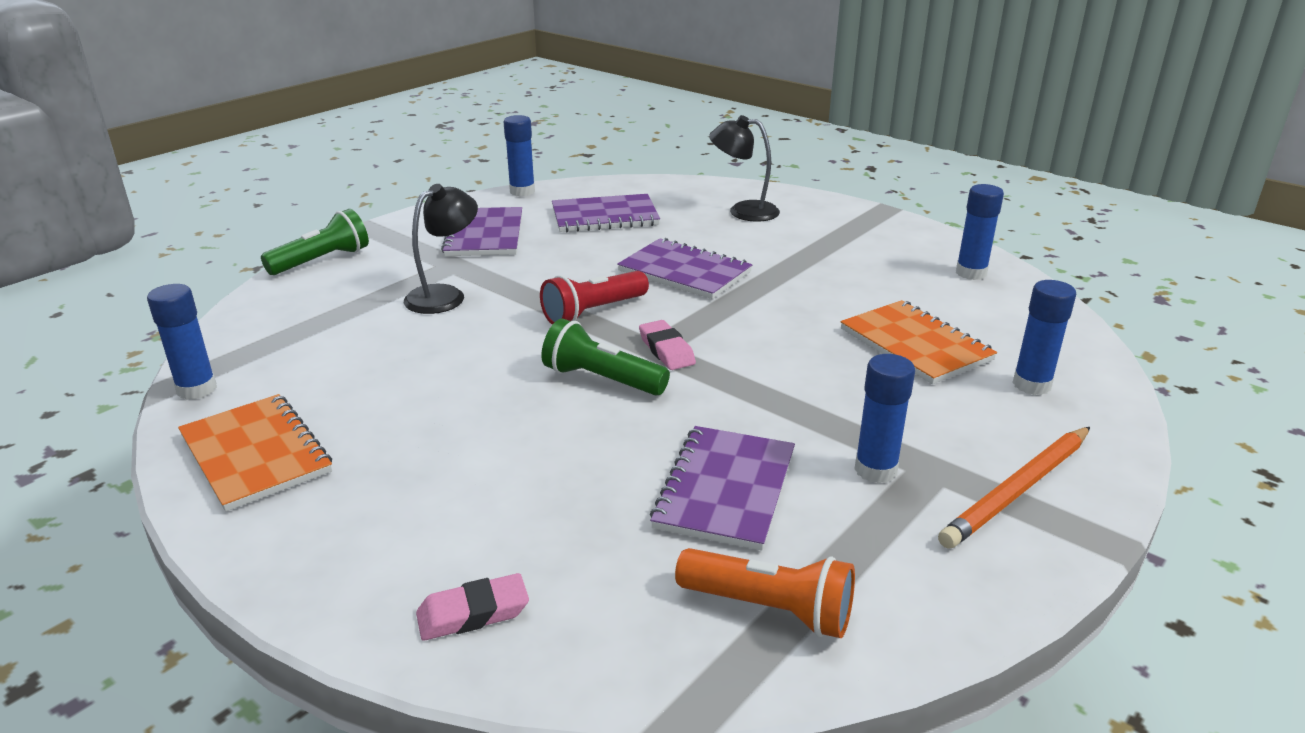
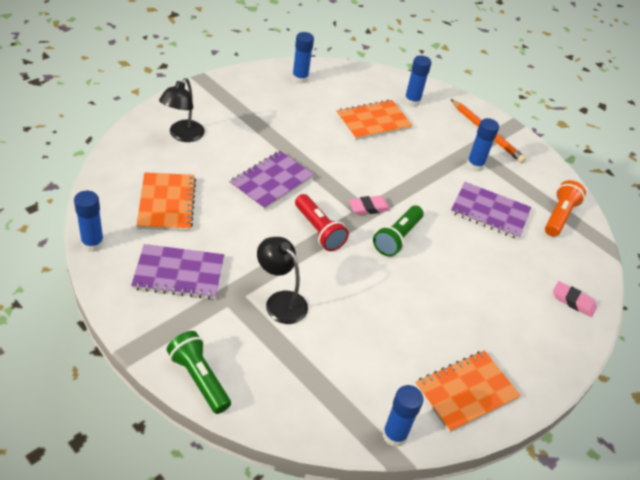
camera: 90 degrees left, 15 degrees up
(473, 613) = (573, 301): pink eraser -> pink eraser turned 45 degrees counterclockwise
(605, 216) = (166, 203): purple notebook -> orange notebook

